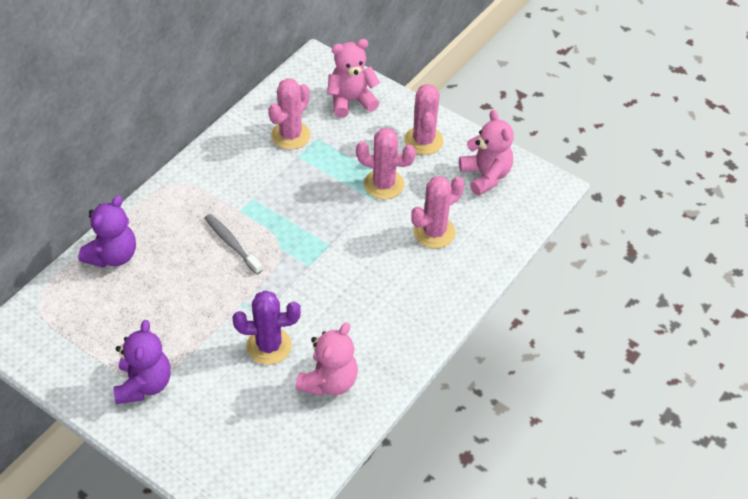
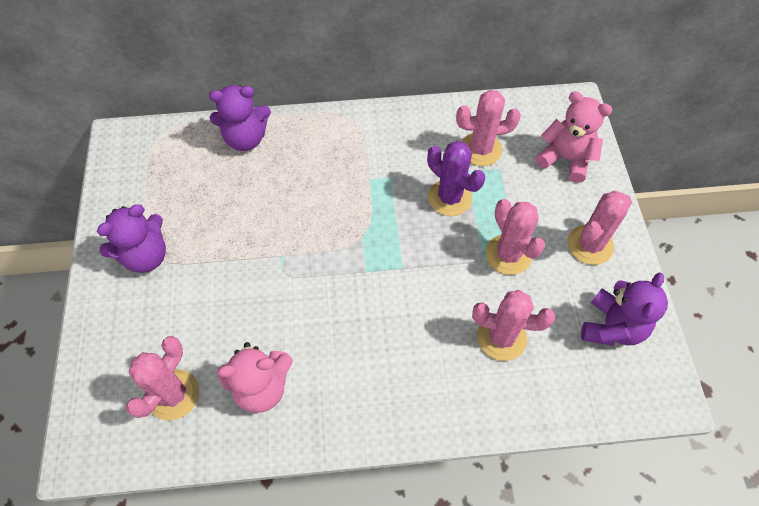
camera: 50 degrees right, 10 degrees up
(231, 243) = (332, 200): grey toothbrush -> none
(269, 346) = (257, 310): purple cactus -> purple cactus (449, 198)
(279, 436) = (173, 394): none -> pink cactus
(485, 176) = (612, 327): pink teddy bear -> purple teddy bear

